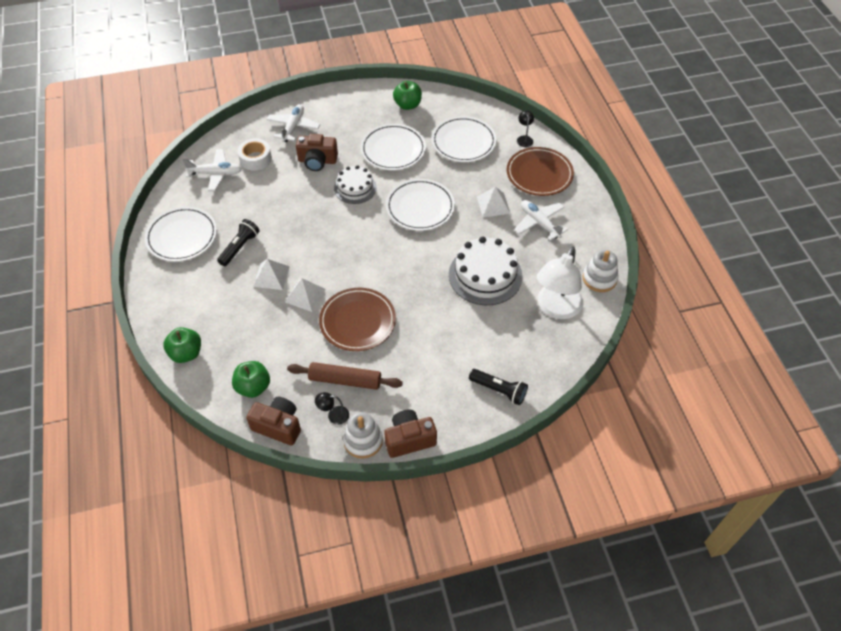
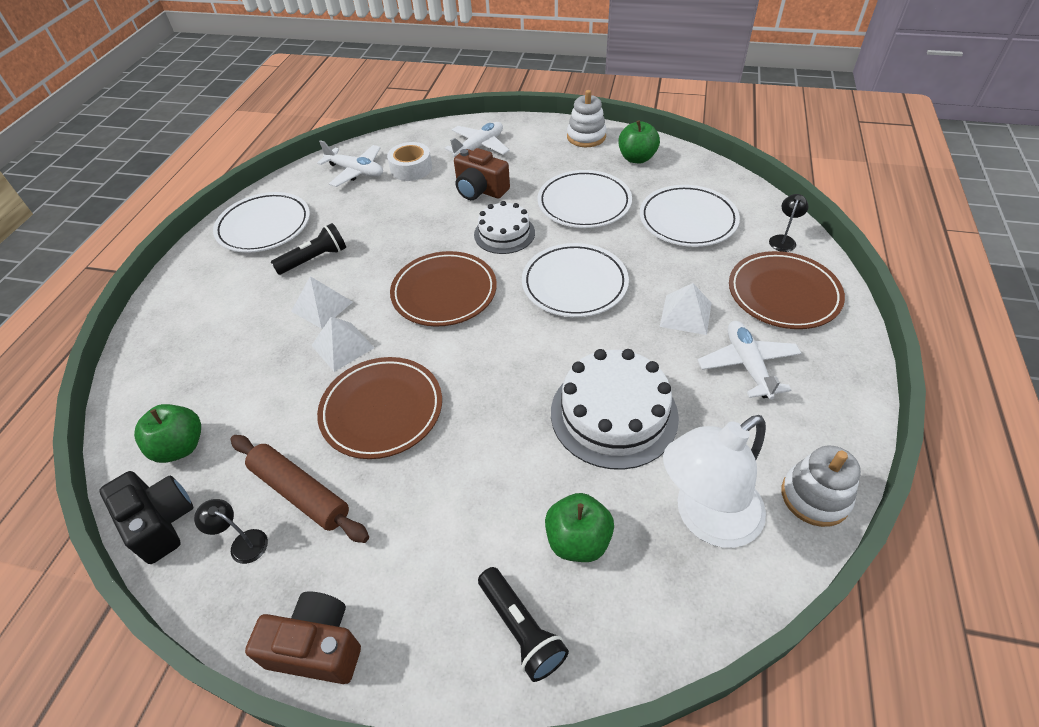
camera: 30 degrees right, 5 degrees down
(186, 353) = (147, 365): green apple -> green apple (578, 540)
(278, 426) = (160, 522): brown camera -> black camera
(344, 240) = (444, 292): none -> brown plate
(363, 440) = (249, 610): white stacking toy -> white stacking toy (586, 137)

